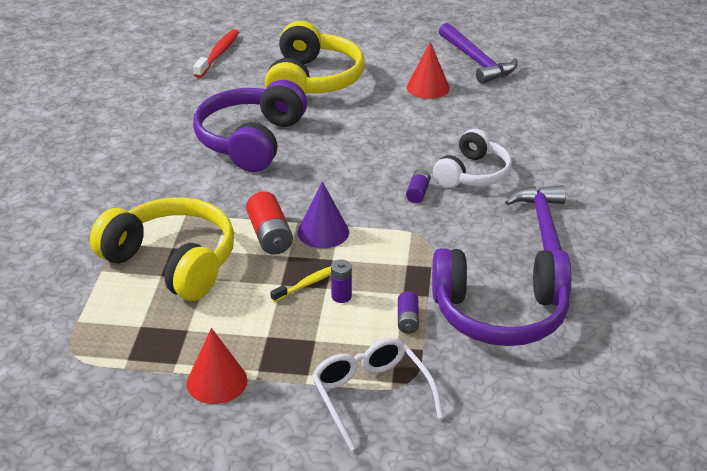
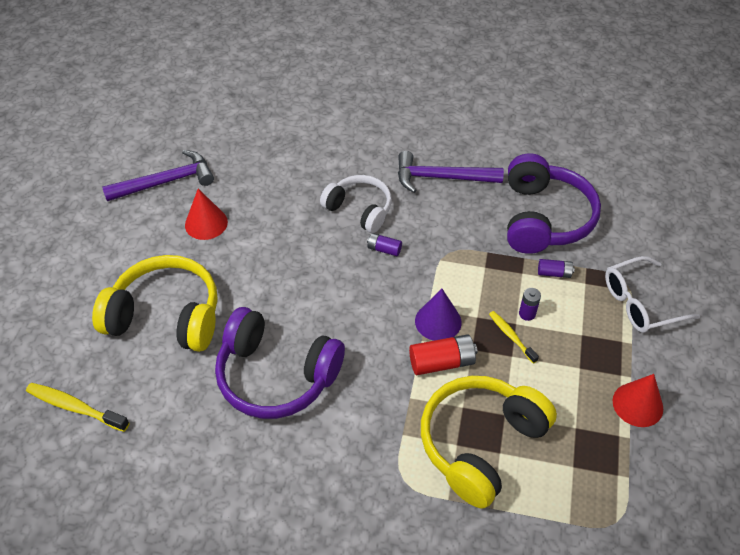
camera: 85 degrees left, 15 degrees up
(218, 54) = (75, 407): red toothbrush -> yellow toothbrush

